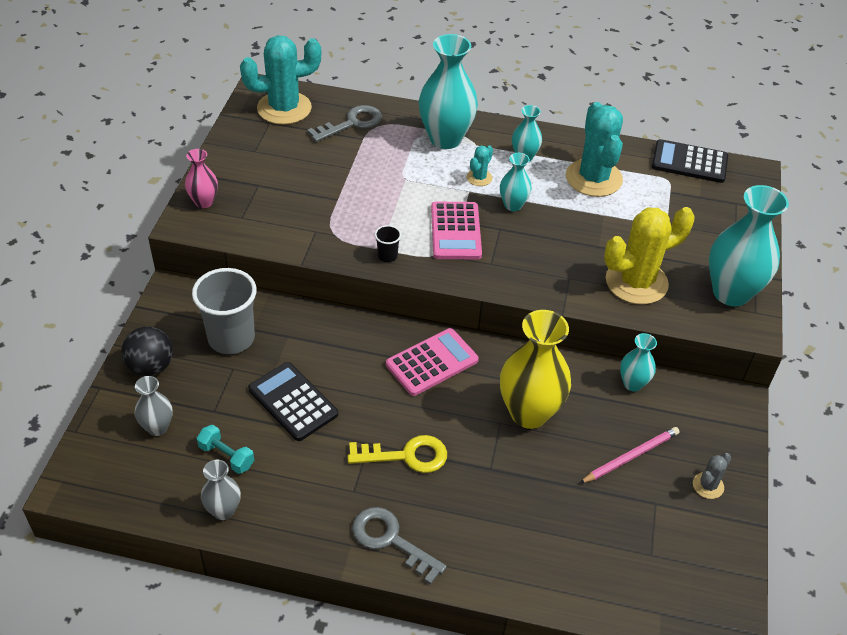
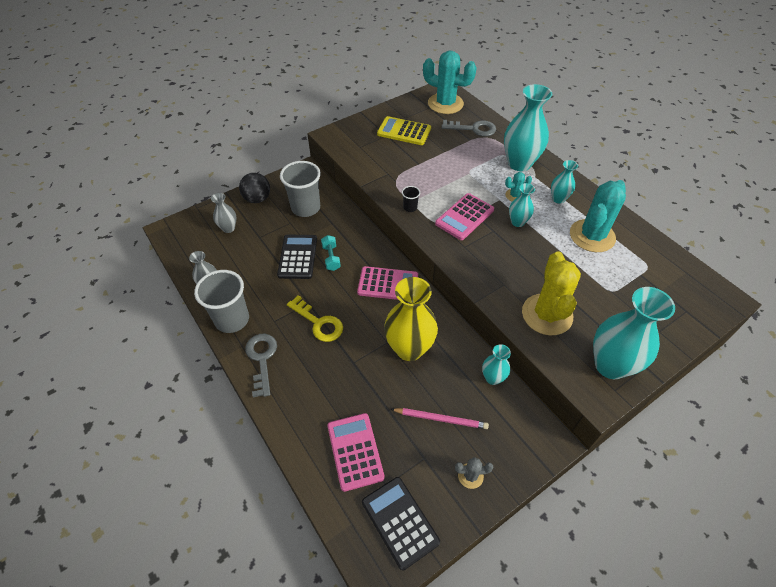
camera: 45 degrees right, 5 degrees up
(204, 202) = (351, 130): pink vase -> none
(226, 456) = (240, 262): turquoise dumbbell -> turquoise dumbbell (331, 258)
(274, 169) = (404, 131): none -> yellow calculator
(302, 526) = (232, 320): none -> grey cup
(591, 549) = (355, 451): none -> pink calculator
(636, 282) = (547, 314): yellow cactus -> yellow cactus turned 75 degrees clockwise
(689, 162) = (679, 264): black calculator -> black calculator (400, 522)

